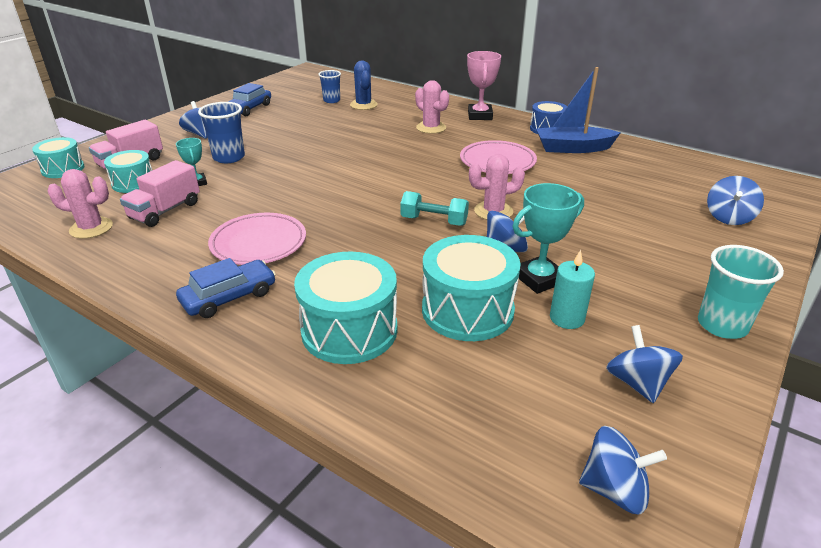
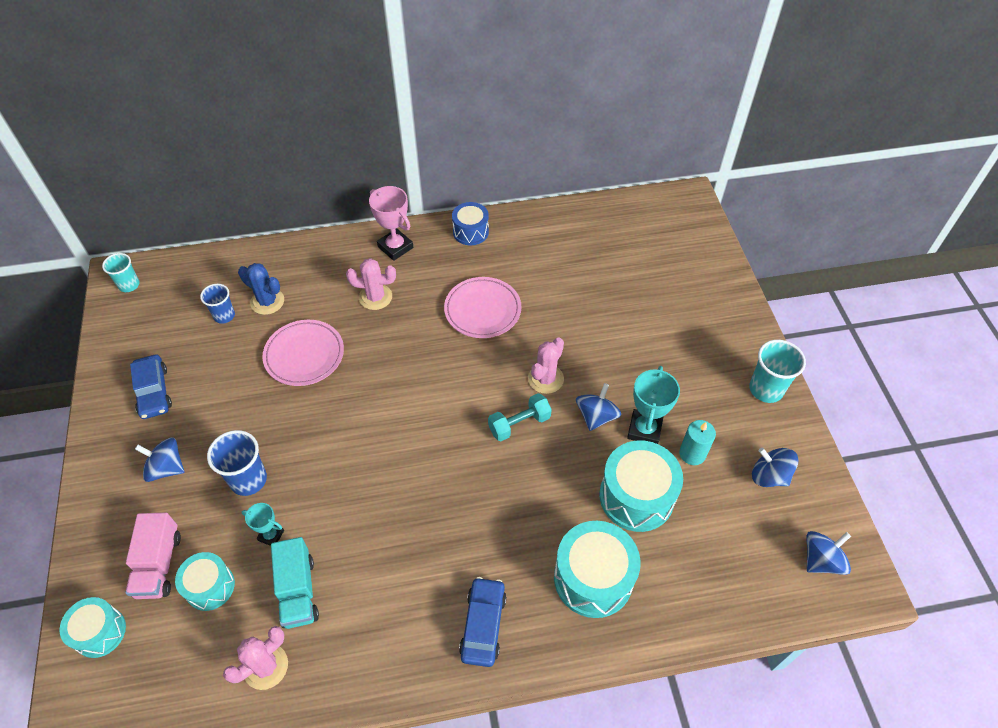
camera: 45 degrees left, 20 degrees up
(165, 211) = (298, 591): pink truck -> turquoise truck
(258, 243) = (429, 557): pink plate -> pink plate (304, 355)
(306, 74) = (129, 285): none -> turquoise cup
(573, 148) = (517, 249): blue boat -> none
(729, 217) = (686, 269): blue spinning top -> none

